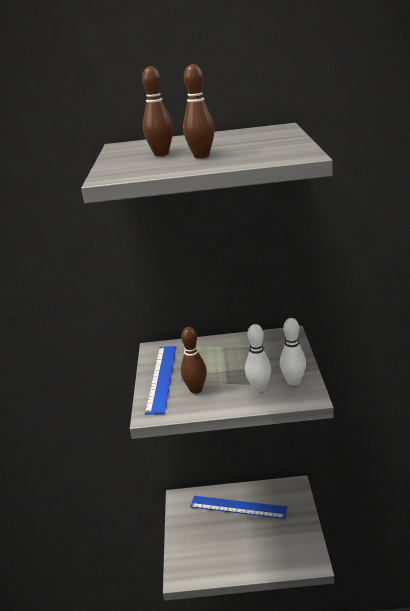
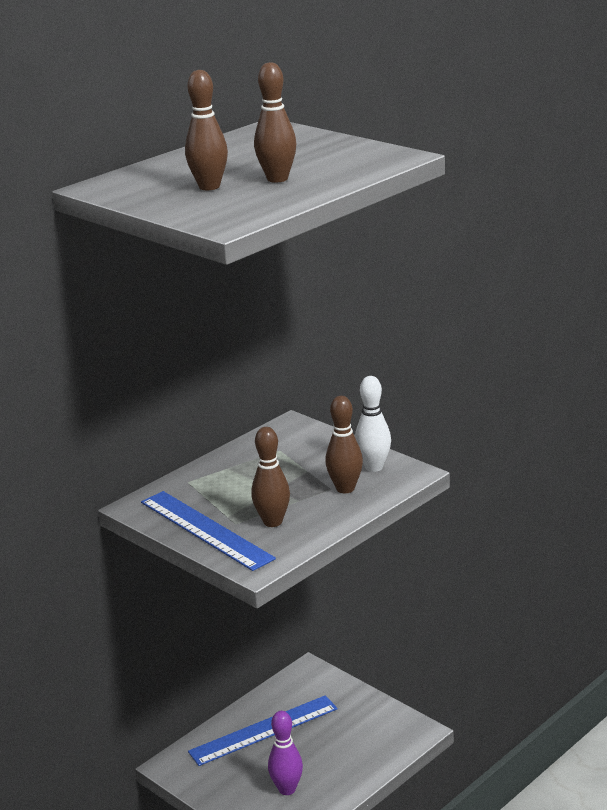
camera: 45 degrees left, 0 degrees up
(212, 549) = (287, 789): none -> purple bowling pin
(259, 388) = (345, 488): white bowling pin -> brown bowling pin

